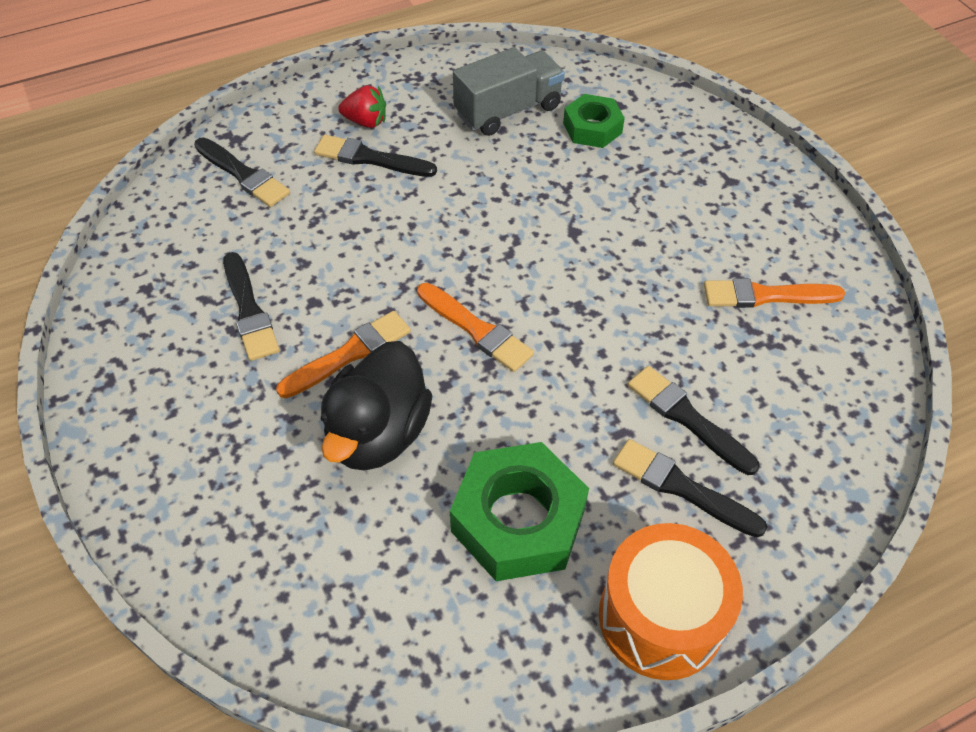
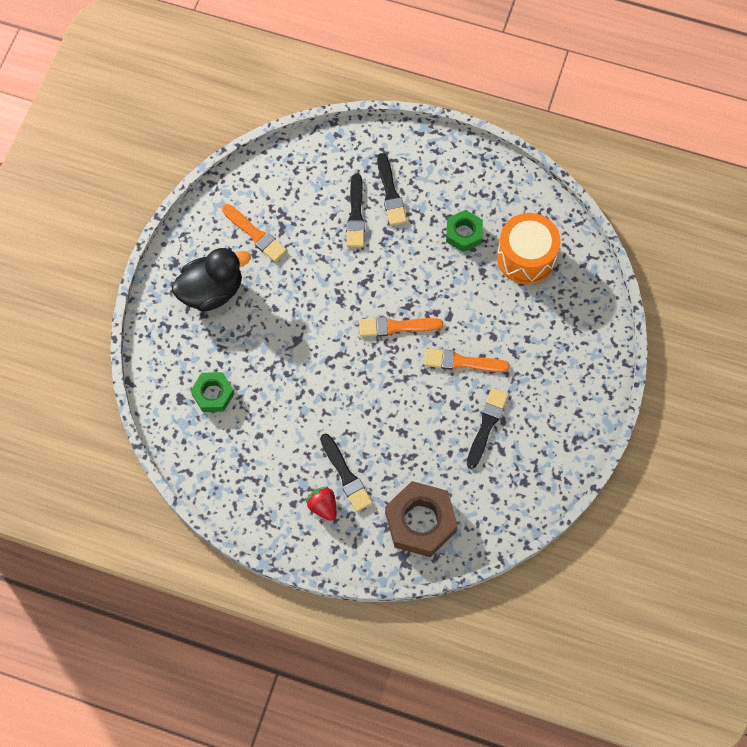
camera: 135 degrees left, 15 degrees up
(243, 175) = (420, 522): black brush -> brown nut
(378, 433) = (484, 313): black duck -> black duck (212, 291)
(476, 329) = (396, 327): orange brush -> orange brush turned 90 degrees counterclockwise
(508, 111) = (241, 446): grey truck -> none
(518, 520) = (464, 233): green nut -> green nut, size x0.59
(660, 617) = (450, 161): orange drum -> orange drum (526, 257)

